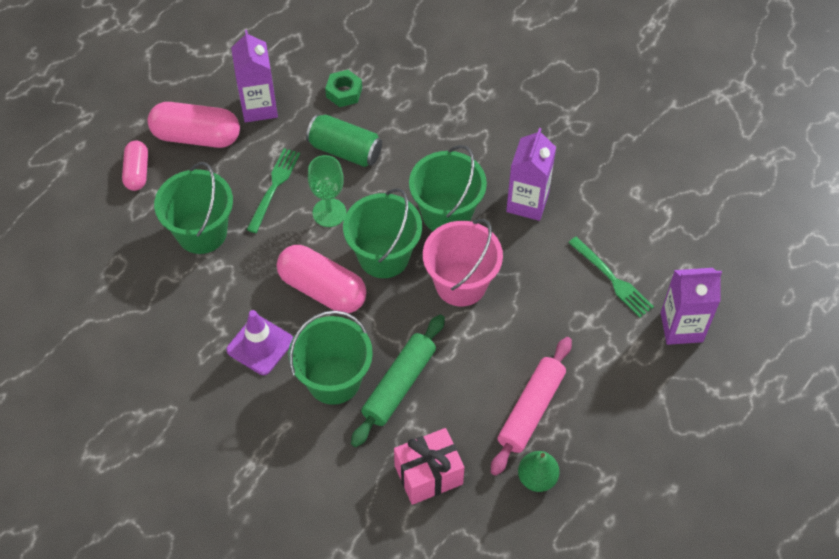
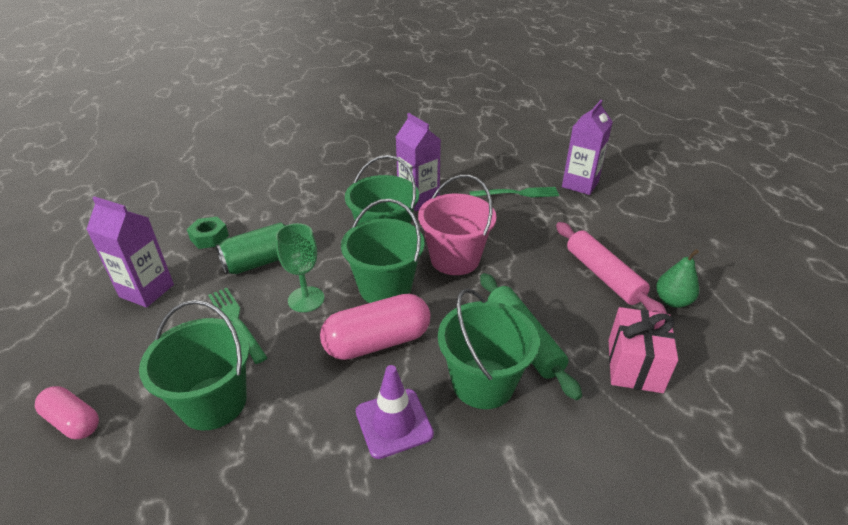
camera: 55 degrees left, 20 degrees down
(196, 136) = (108, 349): pink capsule -> none

